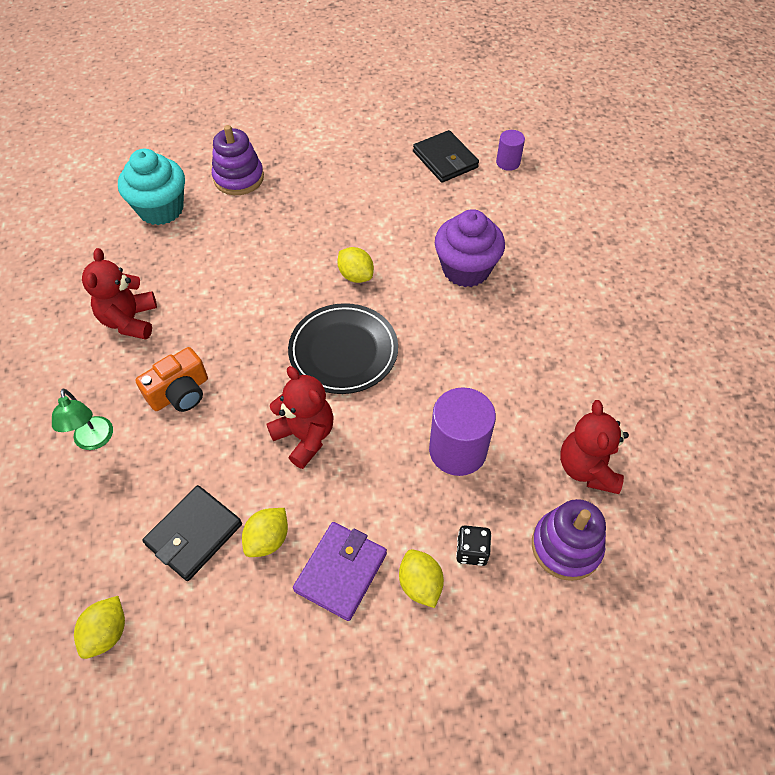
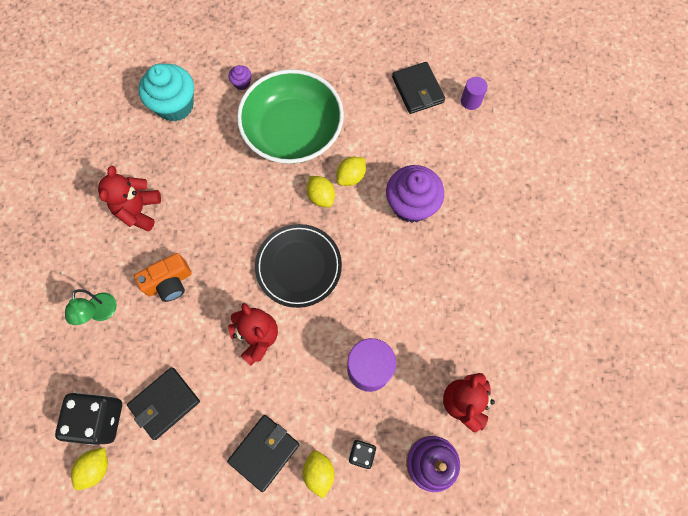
camera: 10 degrees right, 15 degrees up
(105, 569) = (100, 419): none -> black dice
(238, 178) = (242, 83): purple stacking toy -> purple cupcake
(268, 539) = (216, 417): yellow lemon -> yellow lemon (351, 177)
(308, 216) = (293, 131): none -> green bowl
(341, 572) = (264, 452): purple wallet -> black wallet

